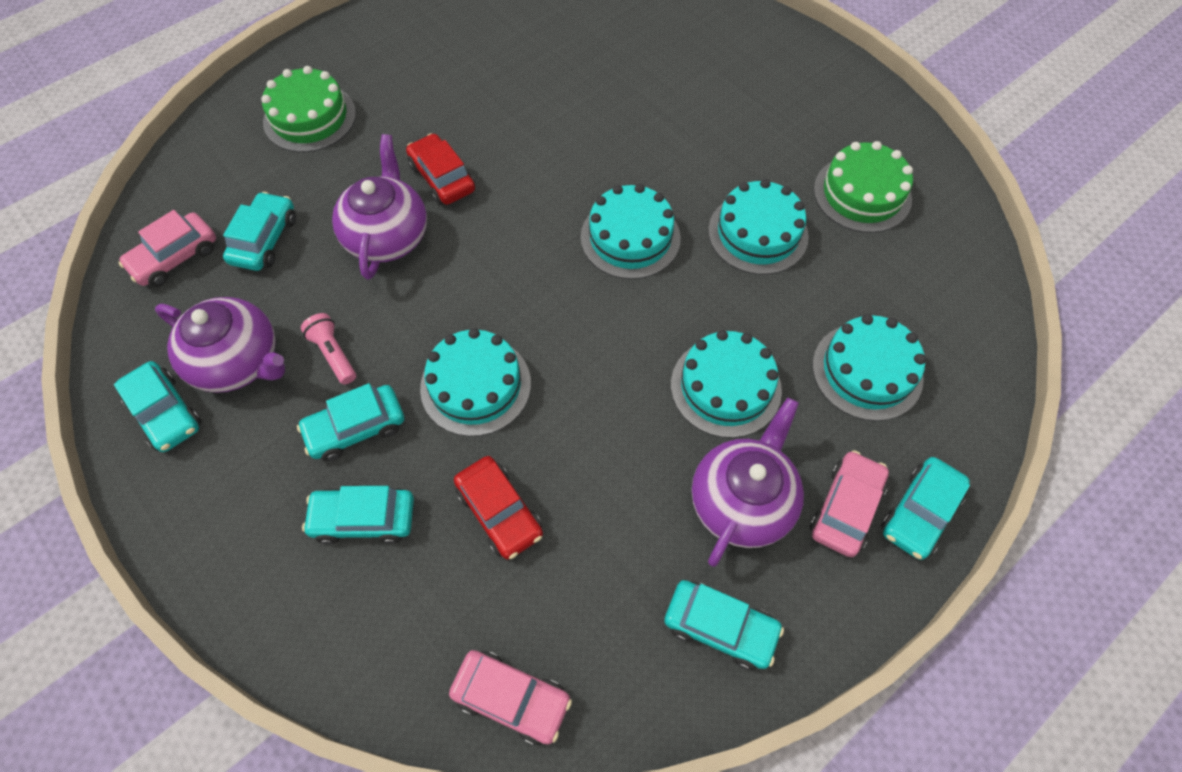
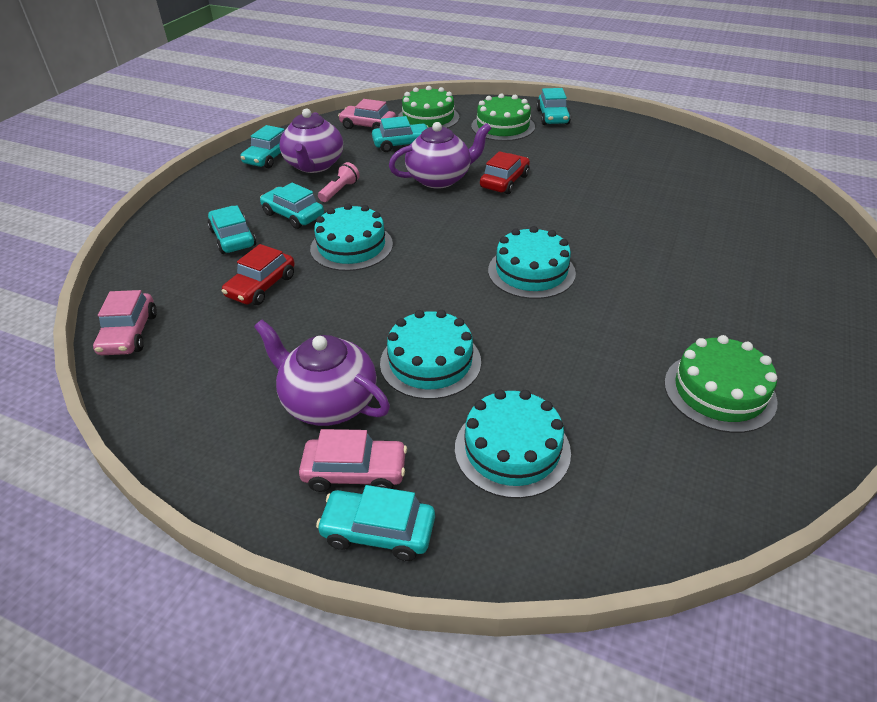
camera: 65 degrees right, 20 degrees down
(215, 181) = (428, 118): none -> green cake
(720, 627) = (211, 421): turquoise car -> turquoise car (552, 117)
(742, 501) = (328, 402): purple teapot -> purple teapot turned 150 degrees counterclockwise
(758, 233) = (602, 336): turquoise cake -> none

